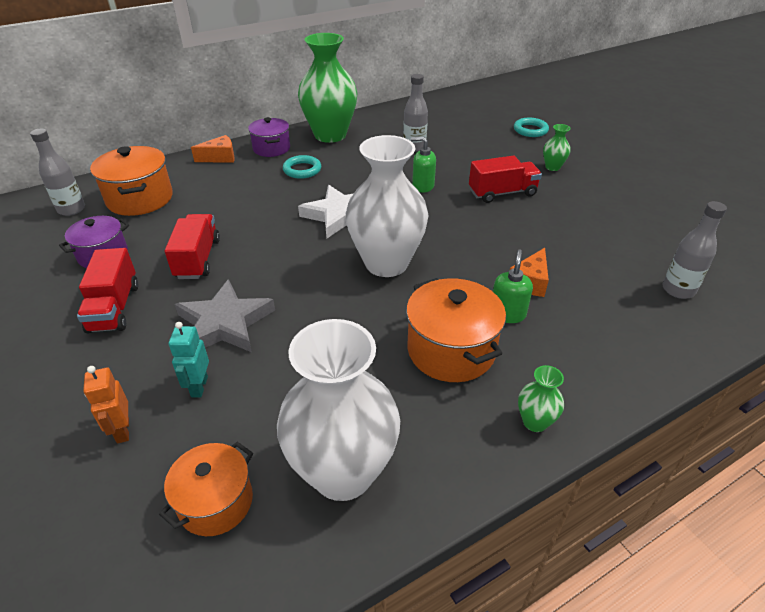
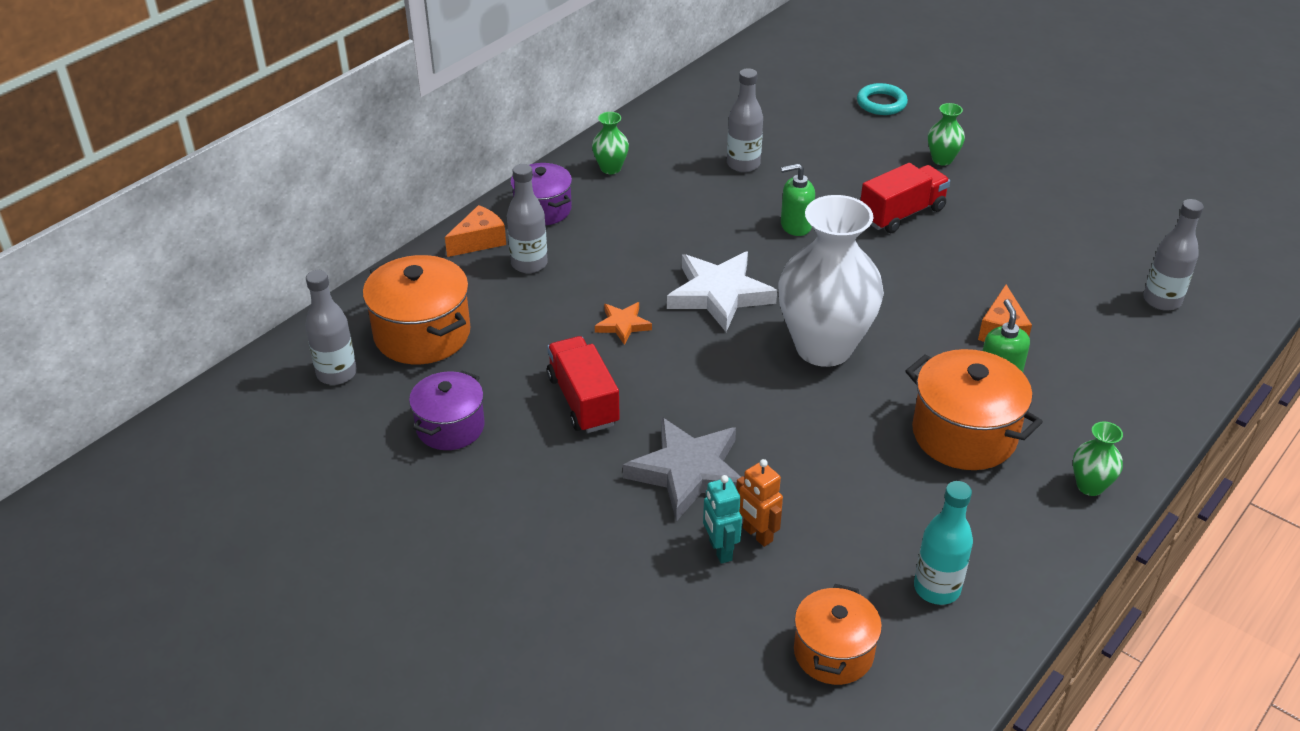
camera: 20 degrees left, 0 degrees up
(114, 308) = (534, 490): red truck -> none
(122, 431) = (676, 619): orange robot -> orange robot (757, 534)
(237, 174) = (529, 264): none -> grey bottle
(263, 220) = (623, 325): none -> orange star
(302, 170) = (615, 236): turquoise ring -> none
(330, 135) = (610, 168): green vase -> green vase, size x0.42
(343, 472) = (936, 588): white vase -> turquoise bottle

